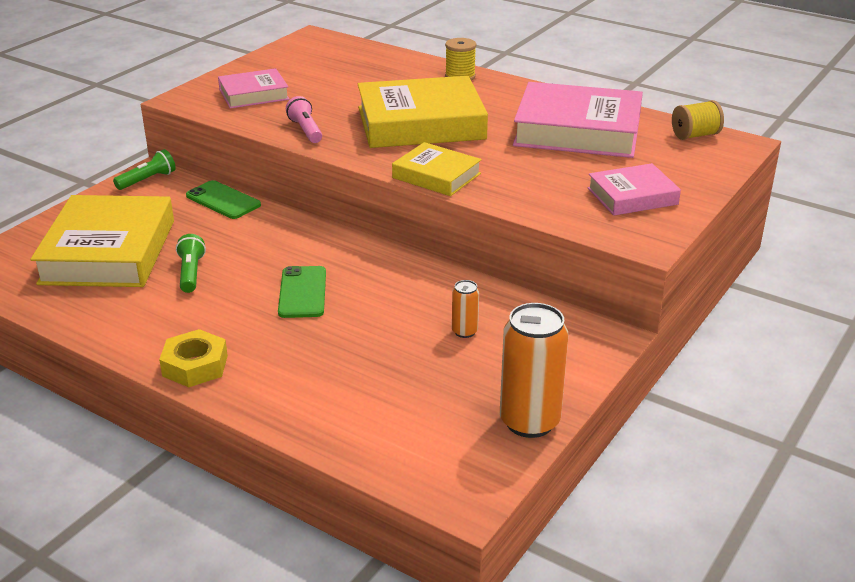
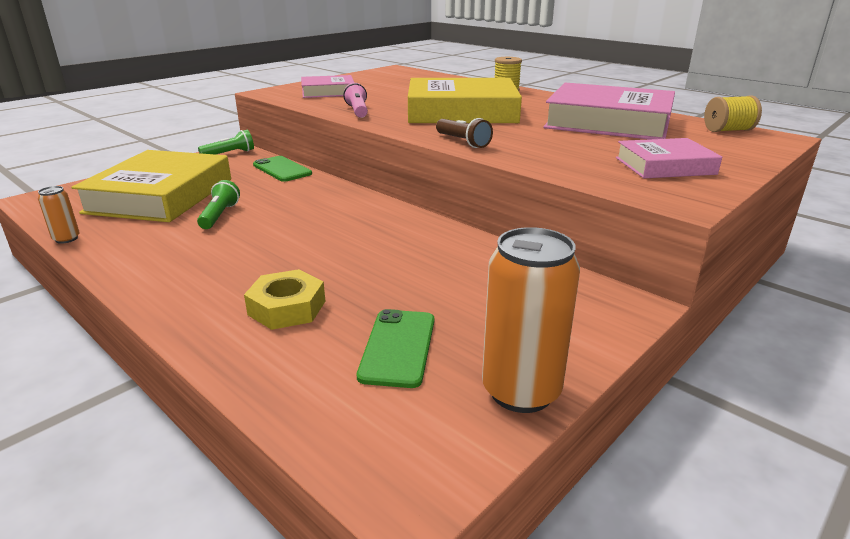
camera: 10 degrees right, 5 degrees down
(195, 365) = (168, 290): yellow nut -> yellow nut (287, 308)
(302, 292) = (313, 238): green phone -> green phone (398, 347)
(436, 176) = (463, 142): yellow book -> brown flashlight
(464, 331) = (465, 285): orange can -> orange can (66, 239)

